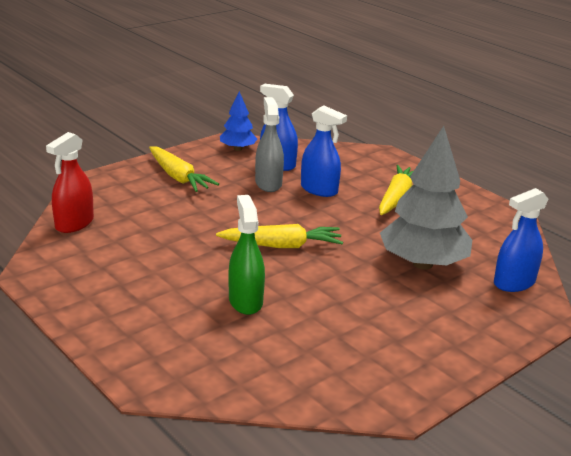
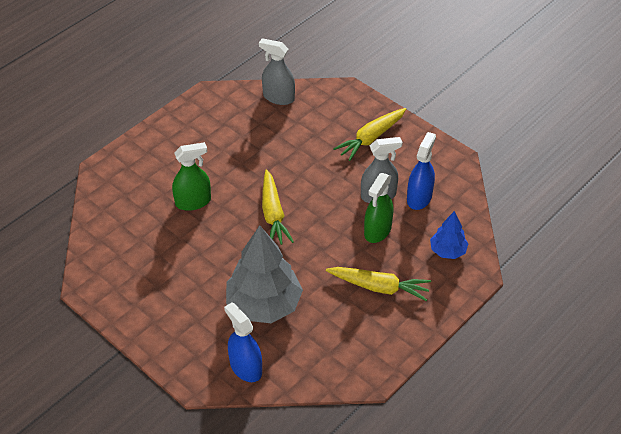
camera: 85 degrees right, 20 degrees up
(74, 224) = (278, 97): red spray bottle -> grey spray bottle
(237, 149) = (442, 167): blue tree -> blue tree (448, 251)
(319, 190) = (377, 231): blue spray bottle -> green spray bottle

